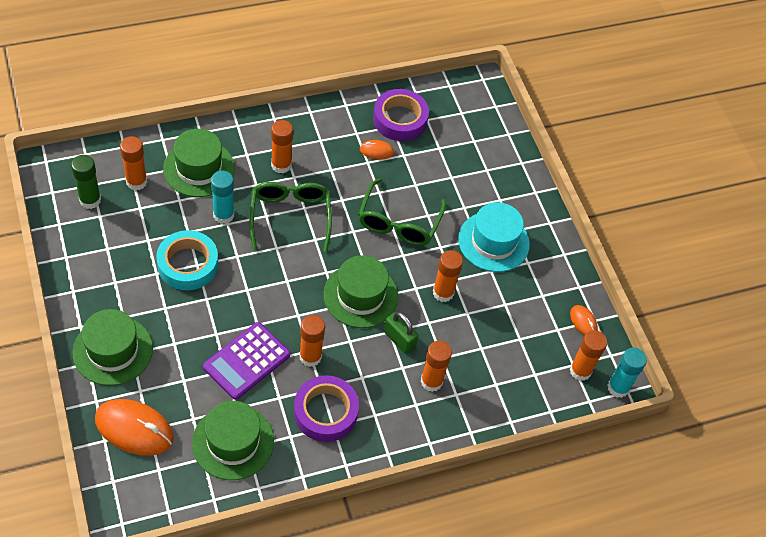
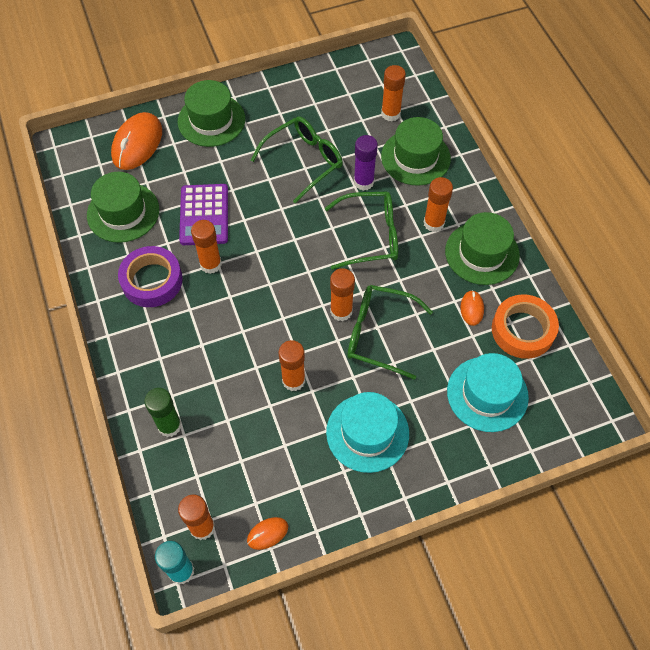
camera: 95 degrees right, 5 degrees up
(90, 200) = (364, 85): green glue stick -> green glue stick (169, 426)
(188, 264) = (304, 161): turquoise tape -> green glasses
(223, 215) = (363, 182): turquoise glue stick -> purple glue stick
(247, 361) = (204, 215): purple calculator -> purple calculator turned 135 degrees counterclockwise
(360, 295) = (283, 303): green hat -> green hat (482, 253)
(399, 340) = (233, 340): green padlock -> none
(400, 119) = (522, 330): purple tape -> orange tape
(431, 381) = (186, 371): orange glue stick -> orange glue stick (341, 311)
(459, 154) = (487, 394): none -> turquoise hat

